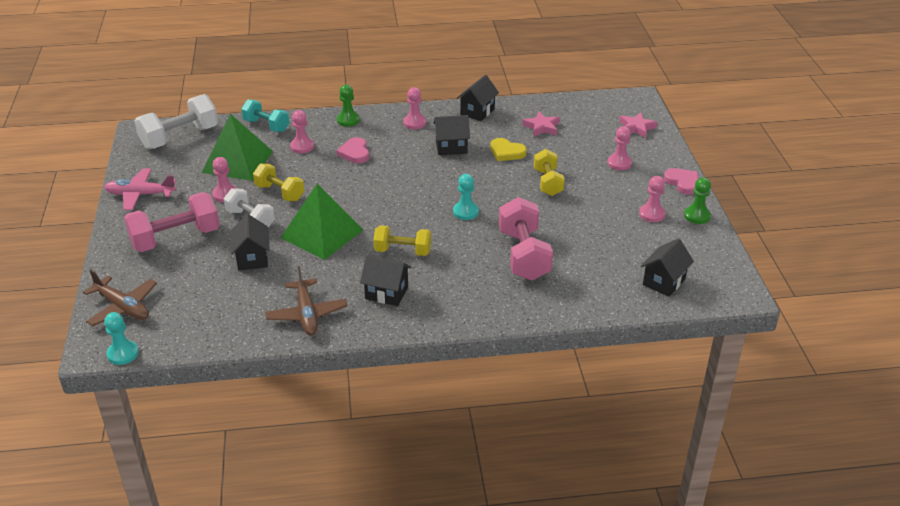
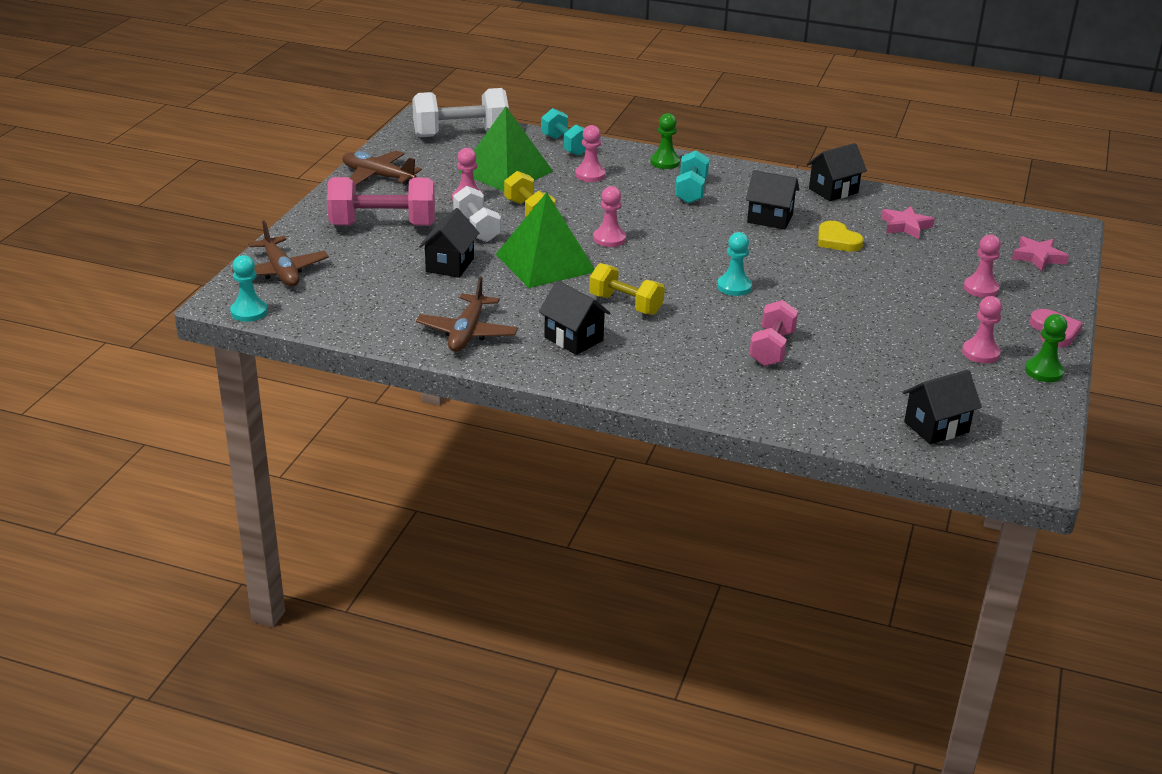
camera: 25 degrees right, 5 degrees down
(140, 195) = (377, 176): pink plane -> brown plane
(355, 153) = (647, 195): pink heart -> none
(382, 140) = (691, 191): none -> turquoise dumbbell
(414, 123) = (744, 183): pink pawn -> pink pawn (609, 239)
(523, 255) = (772, 349): pink dumbbell -> pink dumbbell, size x0.64
(548, 182) = (865, 284): yellow dumbbell -> none

